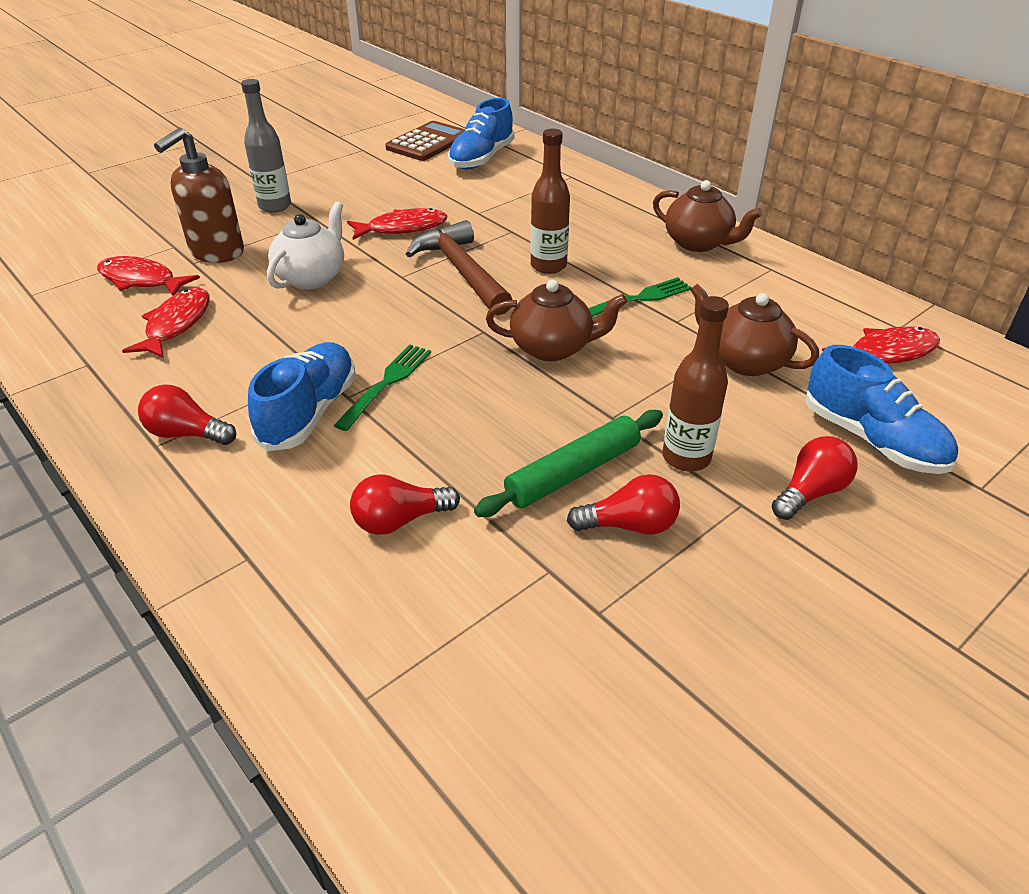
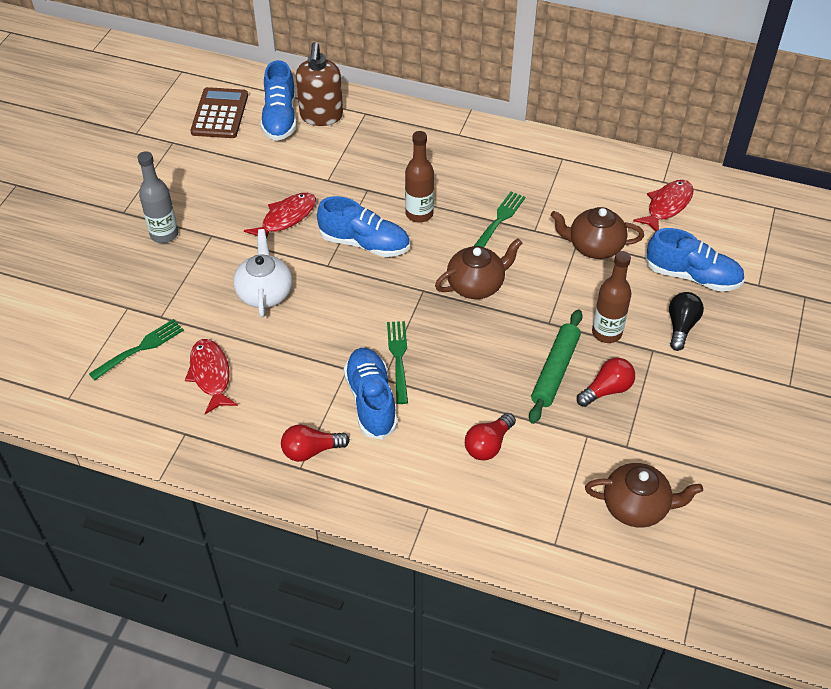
camera: 30 degrees left, 10 degrees up
(141, 280) = (139, 349): red fish -> green fork
(216, 252) = (168, 299): brown soap dispenser -> brown soap dispenser (321, 116)
(461, 271) = (364, 243): brown hammer -> blue shoe
(698, 243) = (502, 151): brown teapot -> brown teapot (636, 507)
(810, 492) = (681, 326): red light bulb -> black light bulb

